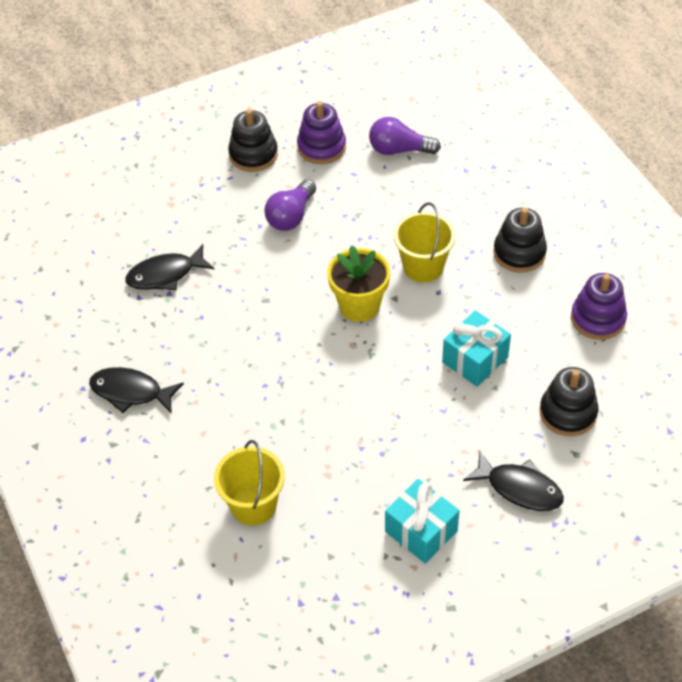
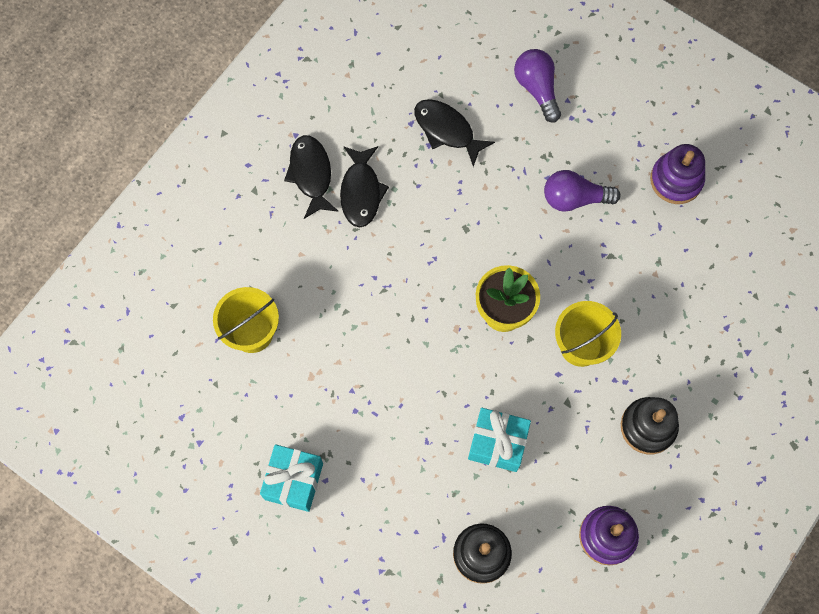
camera: 60 degrees right, 20 degrees up
(253, 154) = (630, 125): black stacking toy -> none
(399, 150) = (716, 252): purple light bulb -> purple light bulb (537, 89)
(519, 488) = (378, 545): black fish -> black fish (361, 192)

